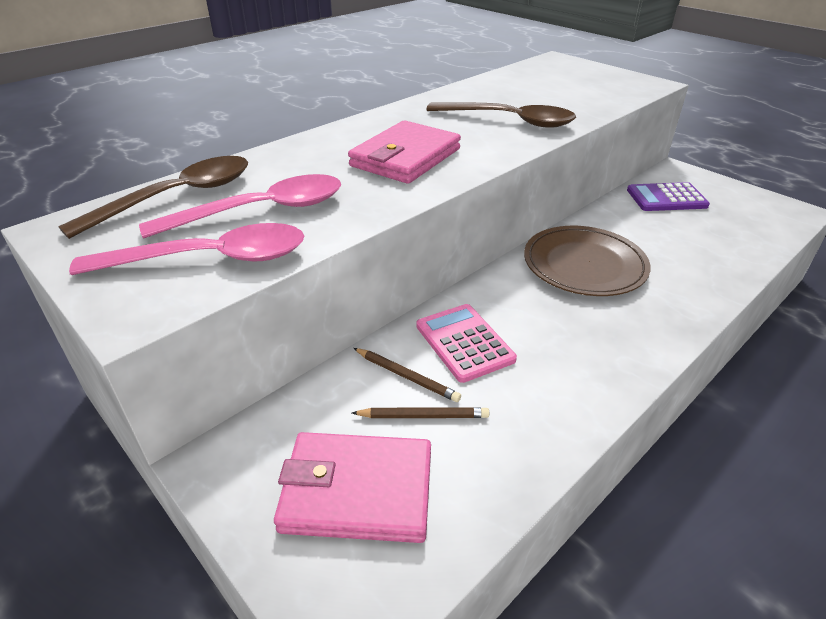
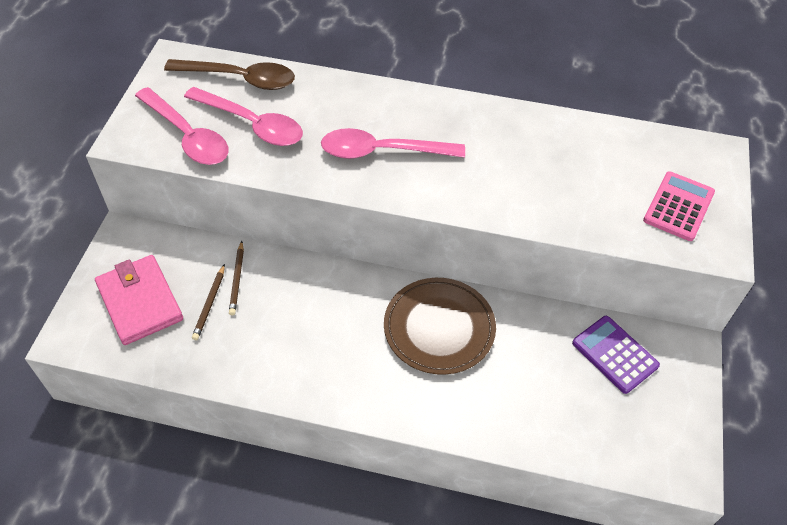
camera: 55 degrees right, 15 degrees up
(405, 157) = (382, 151): pink wallet -> pink spoon
(423, 416) = (209, 304): brown pencil -> brown pencil turned 45 degrees clockwise
(464, 343) = (288, 294): pink calculator -> pink calculator (678, 206)
(509, 121) = (509, 180): brown spoon -> none

